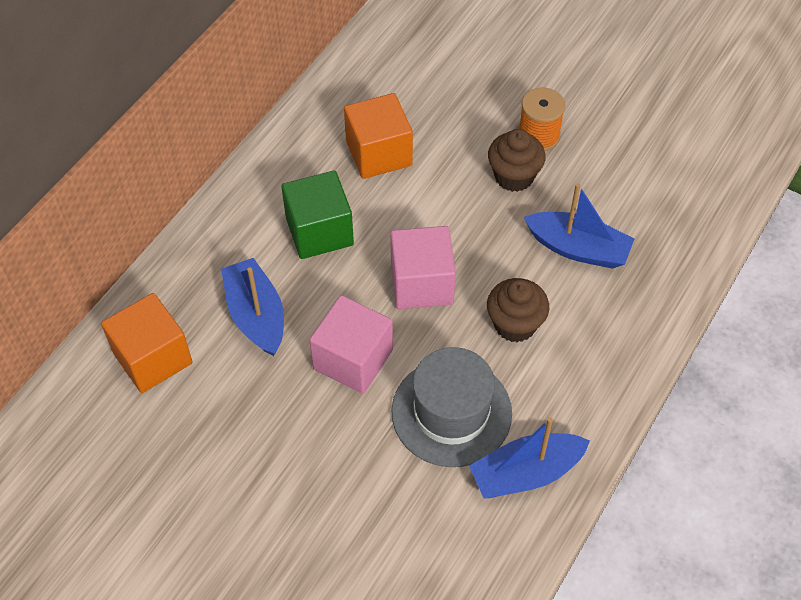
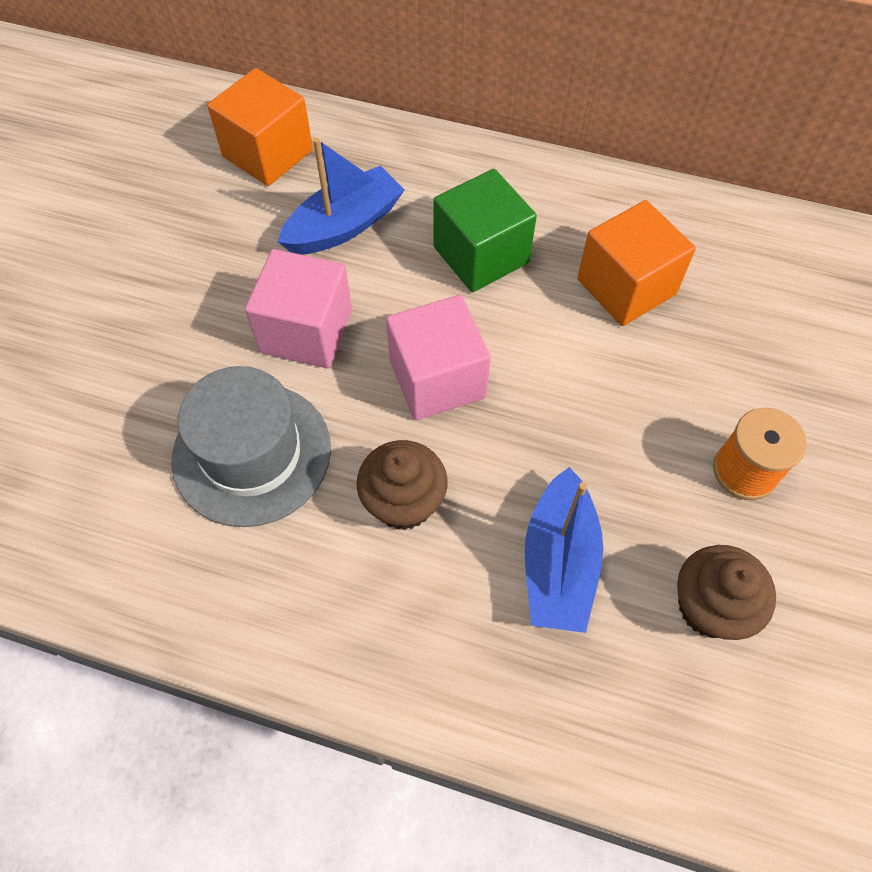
camera: 75 degrees right, 5 degrees up
(514, 176) = (655, 452): brown cupcake -> brown cupcake (709, 607)
(526, 473) = (175, 560): blue boat -> none

